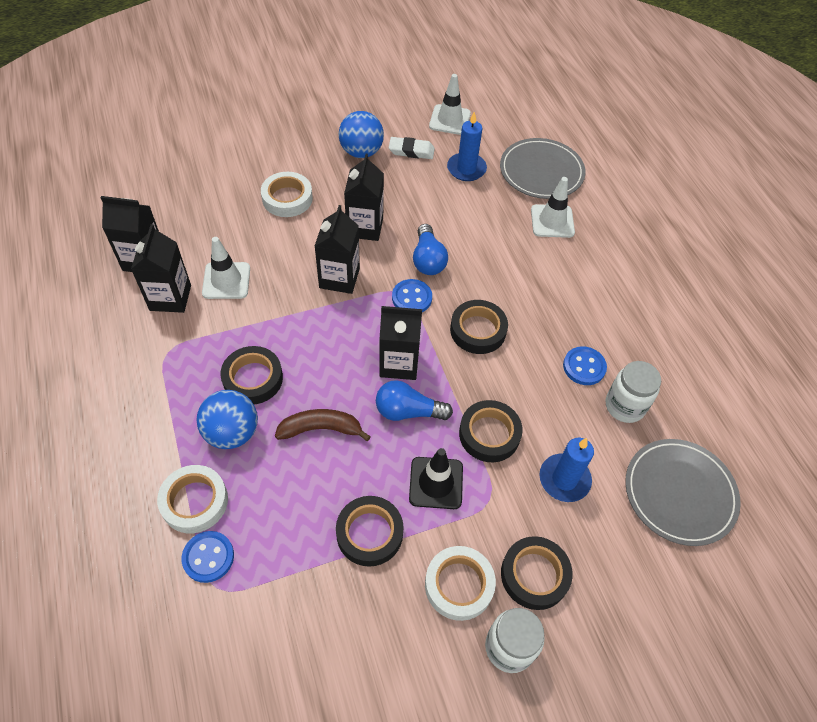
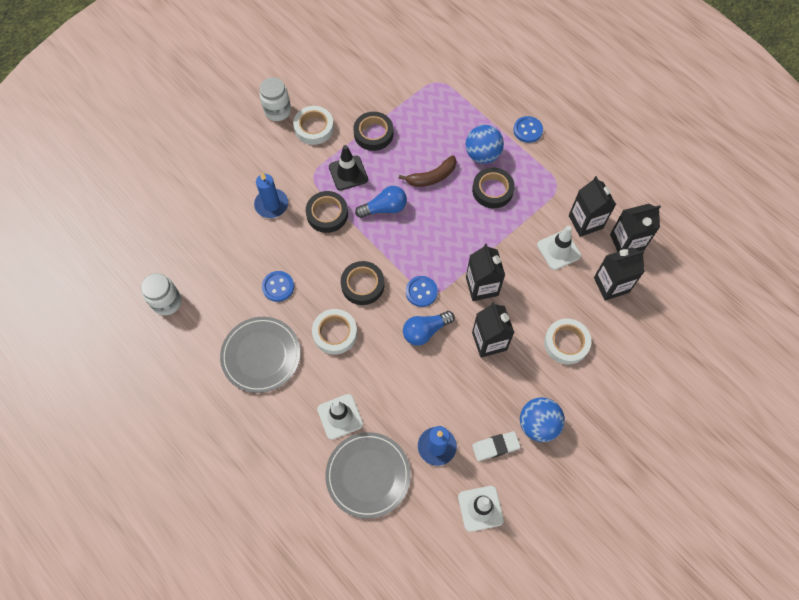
camera: 160 degrees right, 10 degrees up
(194, 501) = (477, 113): white tape -> white tape (335, 333)
(208, 557) = (451, 92): blue button -> blue button (527, 130)
(399, 363) = (406, 238): black carton -> black carton (611, 285)
(428, 260) = (425, 331): blue light bulb -> blue light bulb turned 90 degrees counterclockwise
(534, 575) = (274, 147): black tape -> none
(625, 406) = (243, 268): white jar -> white jar (167, 302)
(679, 493) = (197, 224): grey plate -> grey plate (261, 355)

